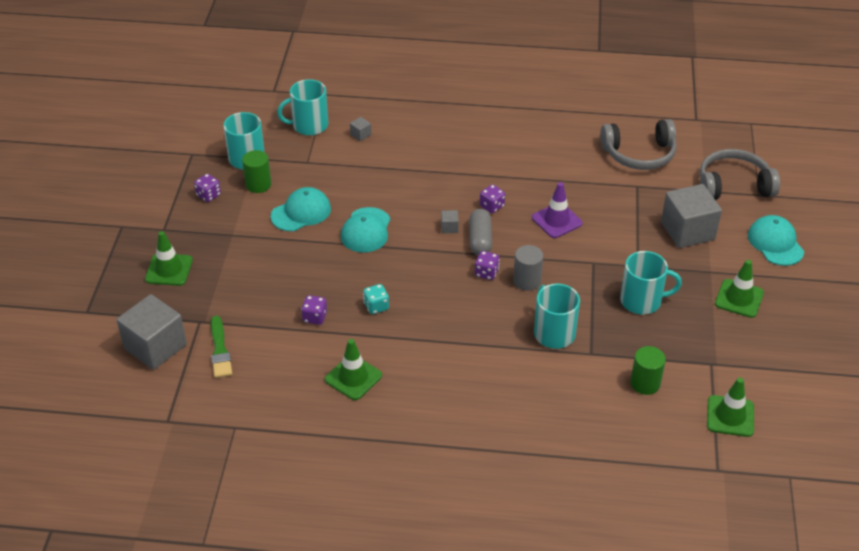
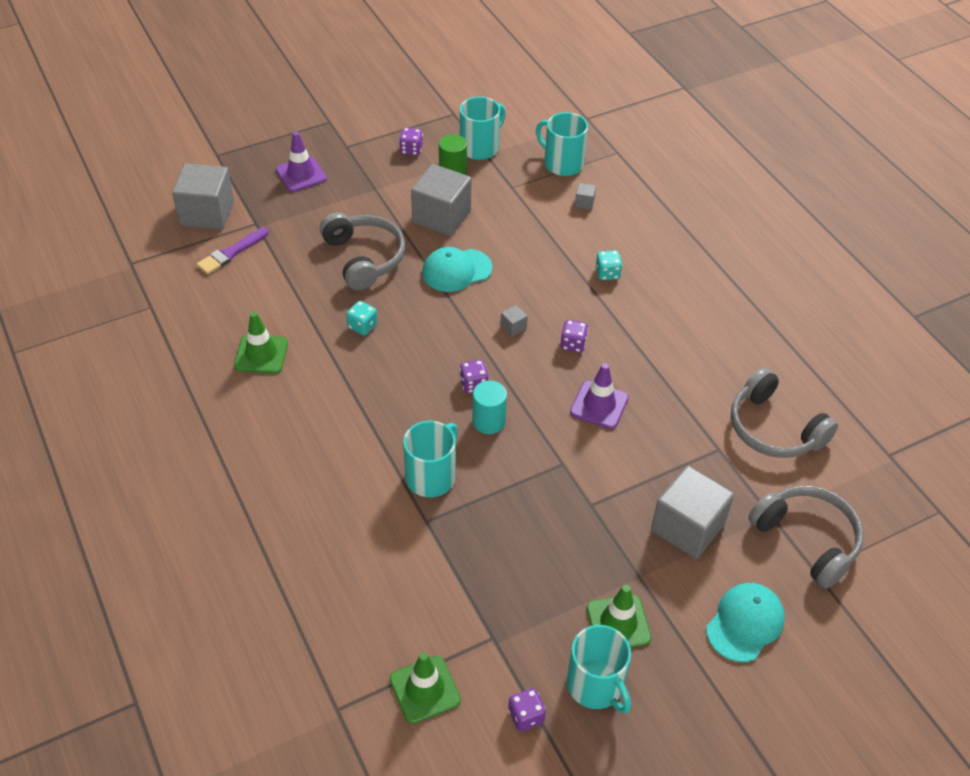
camera: 55 degrees right, 5 degrees up
(169, 270) = (301, 174): green traffic cone -> purple traffic cone
(220, 350) = (231, 253): green brush -> purple brush
(301, 212) = (441, 216): turquoise cap -> grey cube
(304, 274) = (364, 258): none -> grey headphones
(315, 317) = (316, 292): purple dice -> purple dice (526, 716)
(441, 158) = (607, 273): none -> turquoise dice
(480, 239) = (516, 358): grey capsule -> none
(527, 281) = (489, 421): grey cylinder -> turquoise cylinder
(642, 301) = (539, 532): turquoise mug -> turquoise mug (596, 686)
(645, 383) = (417, 587): green cylinder -> none

